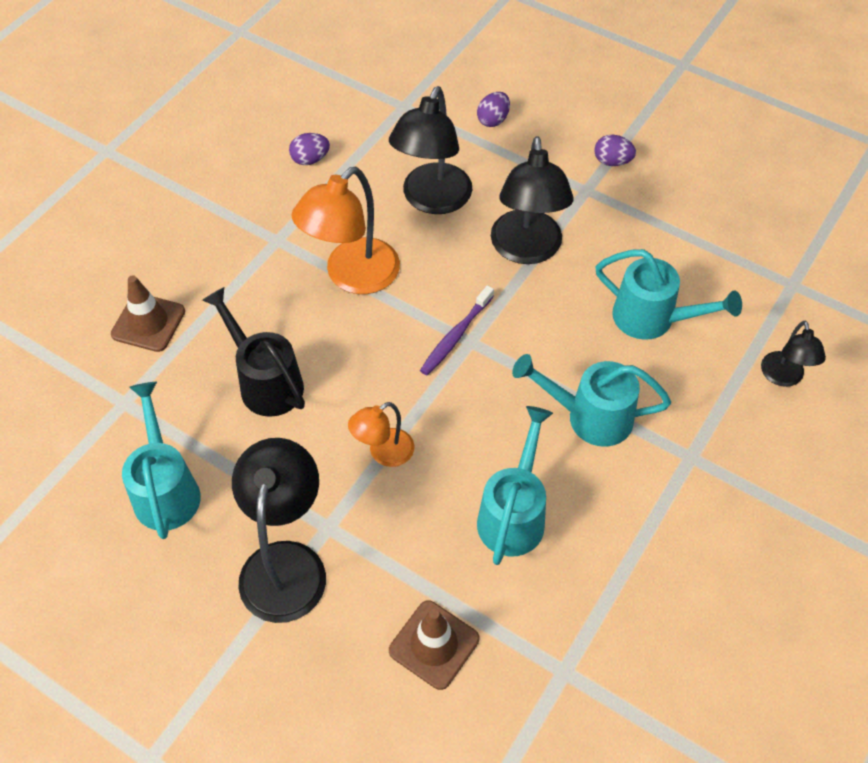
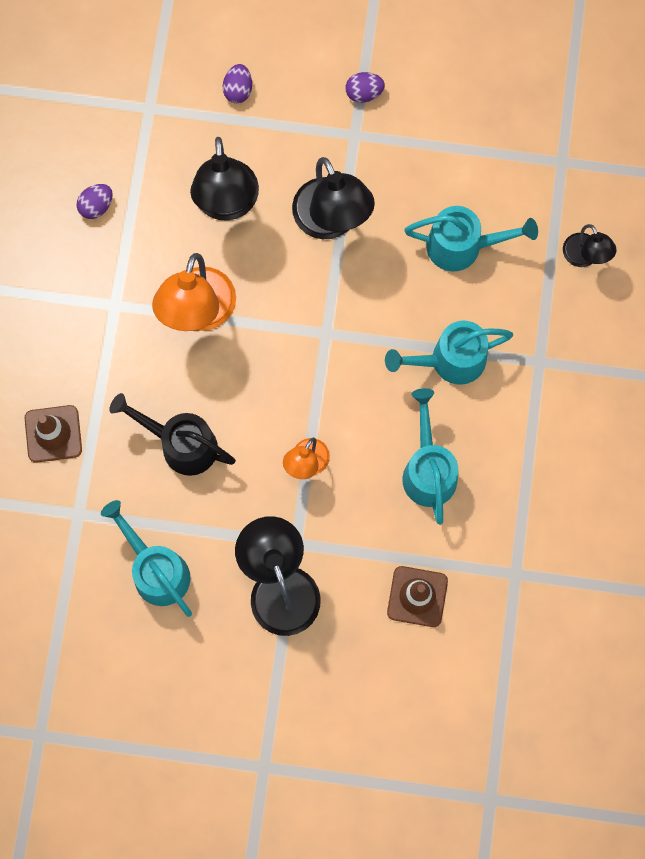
camera: 25 degrees left, 20 degrees up
(455, 336) = (312, 333): purple toothbrush -> none

